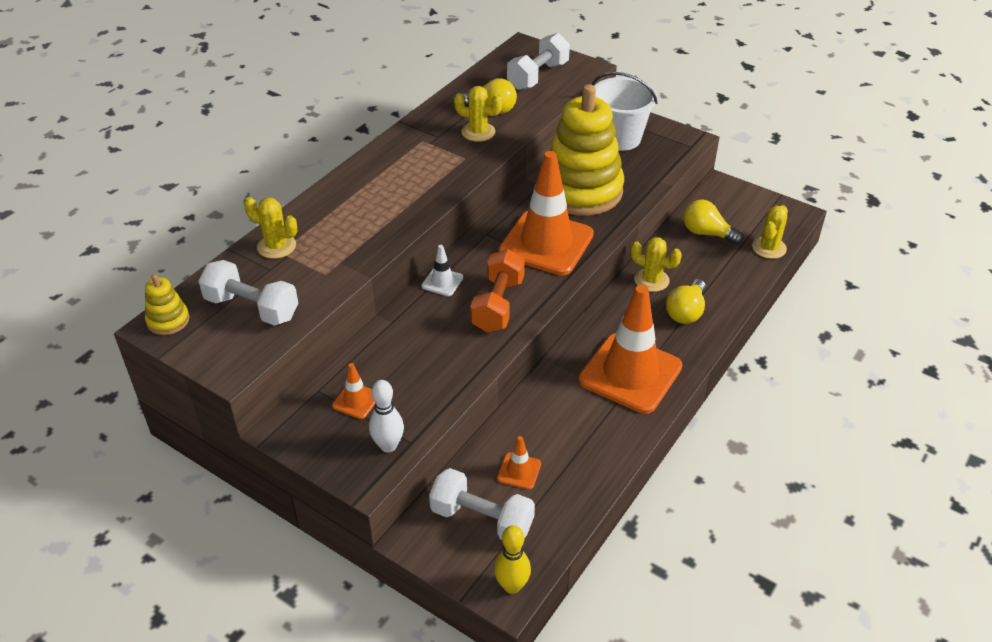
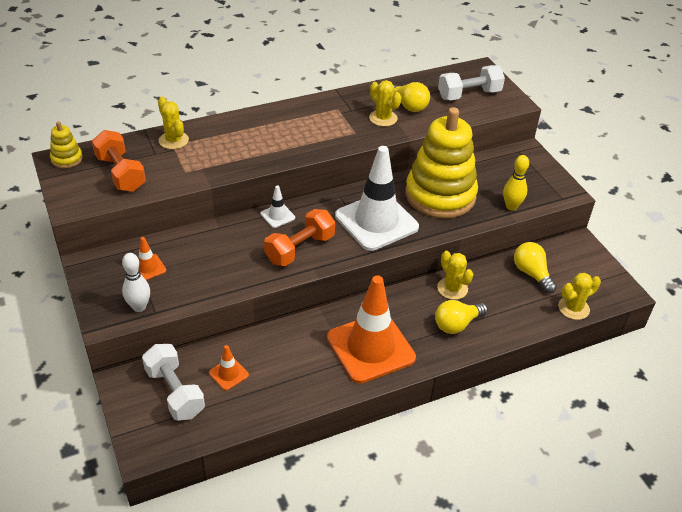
camera: 30 degrees right, 0 degrees up
(252, 308) = (120, 173): white dumbbell -> orange dumbbell
(512, 586) = (152, 447): yellow bowling pin -> yellow bowling pin (511, 206)
(546, 243) = (376, 222): orange traffic cone -> white traffic cone
(619, 138) = (509, 169): white bucket -> none

